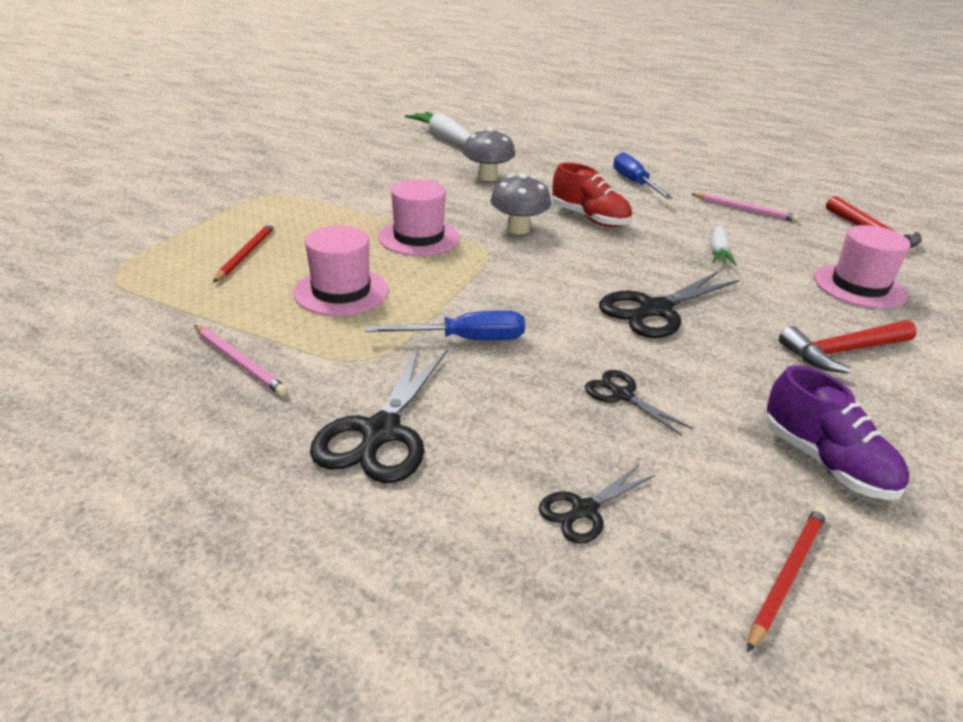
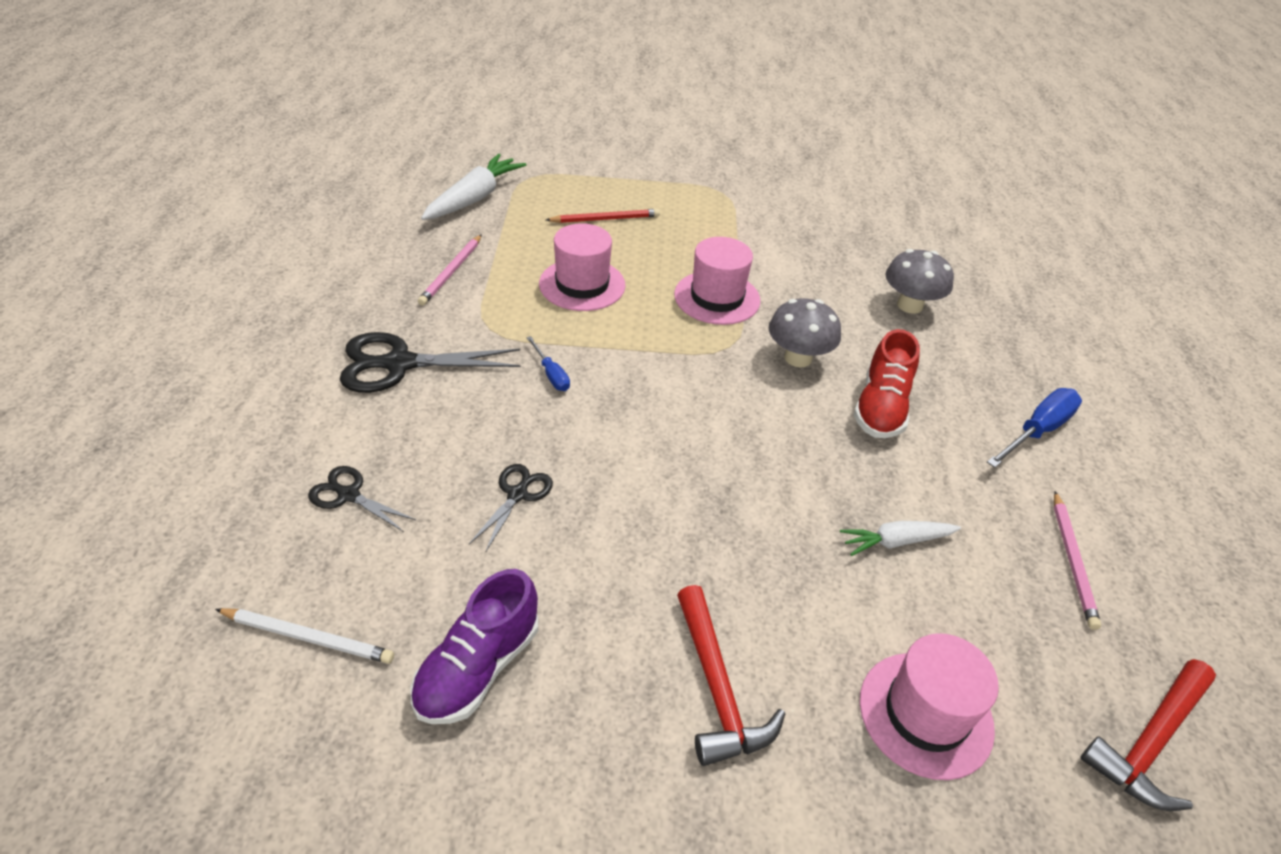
camera: 65 degrees right, 10 degrees up
(443, 138) = (983, 247): white carrot -> white carrot (474, 198)
(465, 339) = (551, 374): blue screwdriver -> blue screwdriver, size x0.57
(654, 310) = (696, 497): black scissors -> none
(787, 575) = (308, 637): red pencil -> white pencil
(842, 351) = (717, 688): red hammer -> red hammer turned 150 degrees counterclockwise

